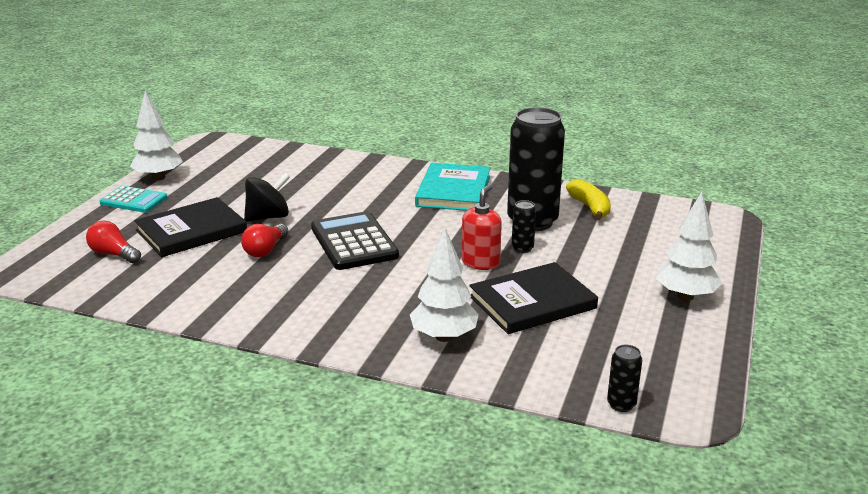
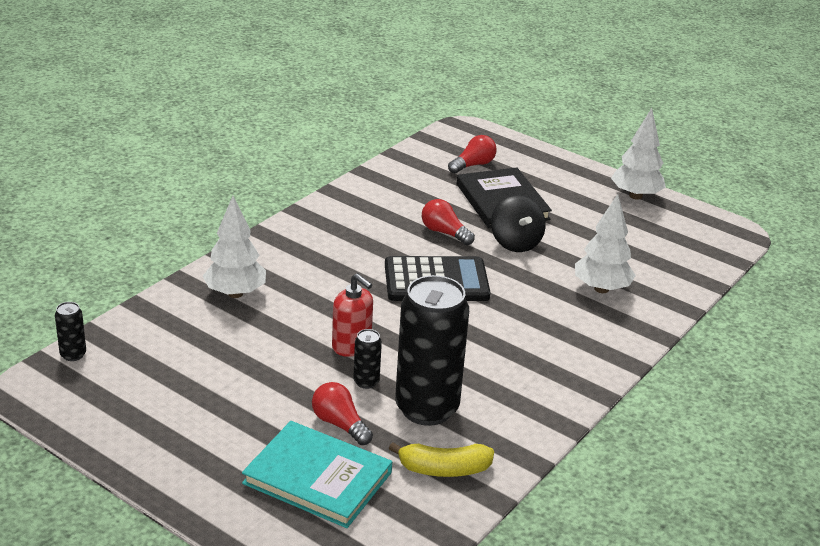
camera: 105 degrees right, 5 degrees up
(134, 200) = (582, 180): turquoise calculator -> none
(453, 191) = (536, 372): turquoise book -> turquoise book (318, 478)
(532, 302) = (256, 356): black book -> none
(582, 250) = (340, 424): none -> red light bulb
(685, 296) = (198, 463): white tree -> white tree (601, 289)

